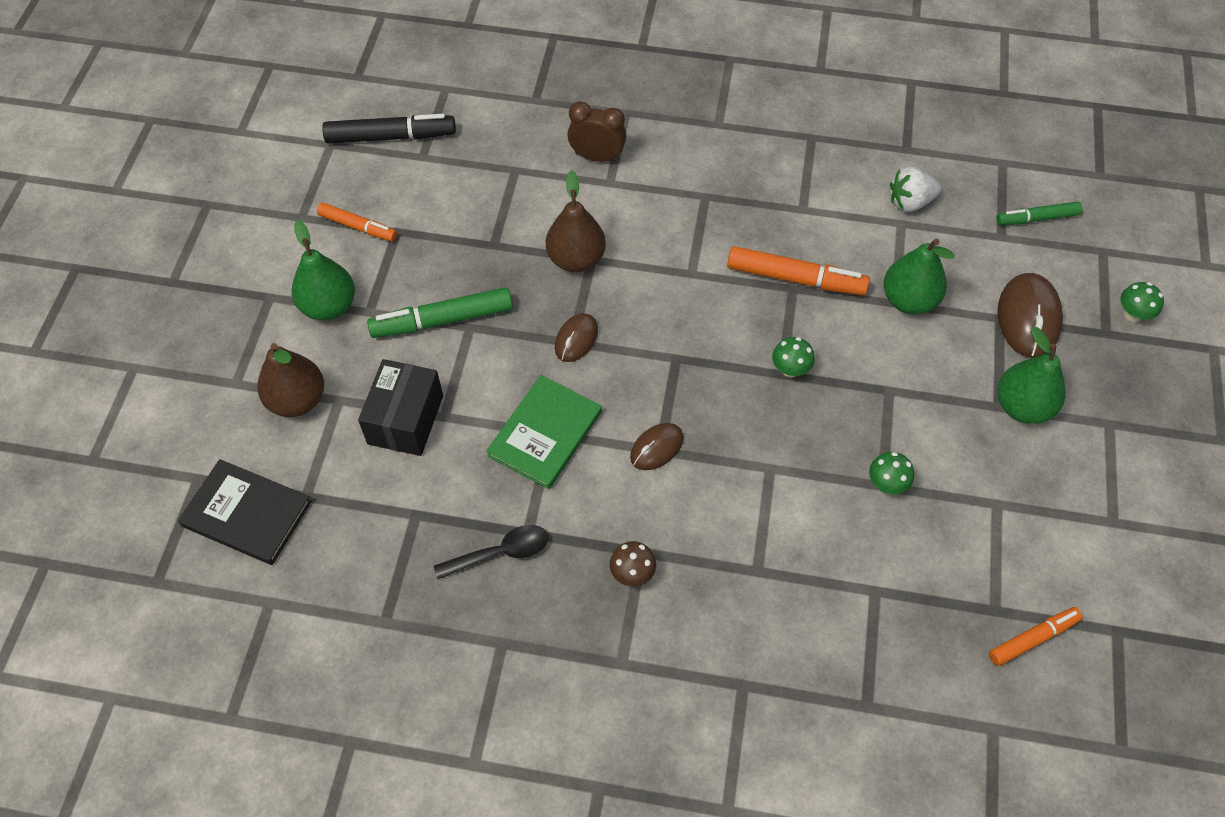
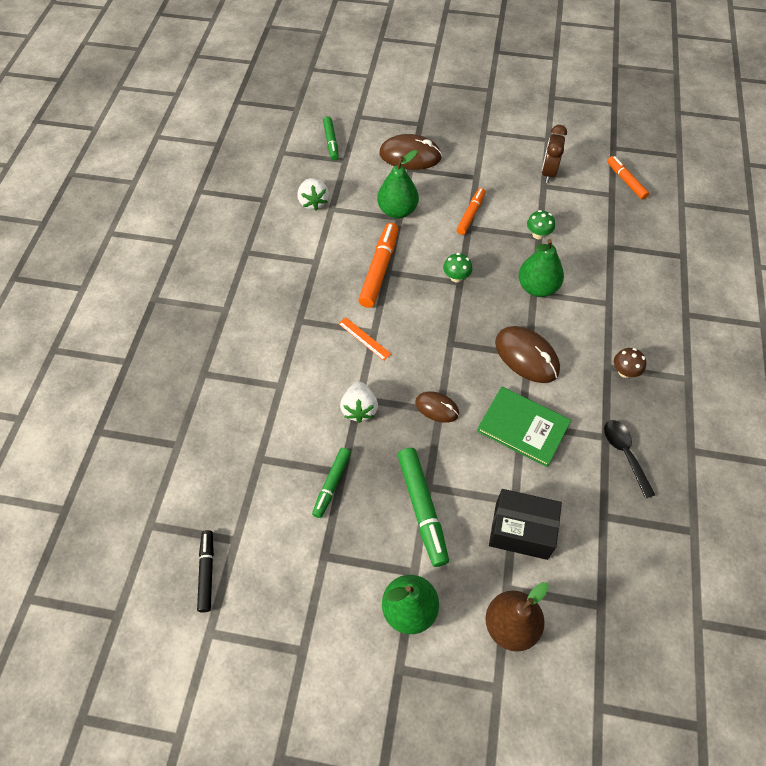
camera: 90 degrees left, 0 degrees up
(246, 514) = (626, 654): black book -> none
(357, 227) = (317, 593): orange marker -> orange marker (470, 215)
(390, 137) = (207, 573): black marker -> black marker, size x0.63
(479, 235) = (332, 484): none -> green marker
(576, 259) = (359, 409): brown pear -> white strawberry
(597, 157) = (251, 395): brown clock -> brown clock (548, 172)
(656, 448) = (526, 356): brown mouse -> brown mouse, size x1.68
(680, 263) = (364, 338): none -> orange ruler
(1022, 406) = (475, 166): green pear -> green pear (537, 287)
(1132, 314) = (406, 111): green mushroom -> none

